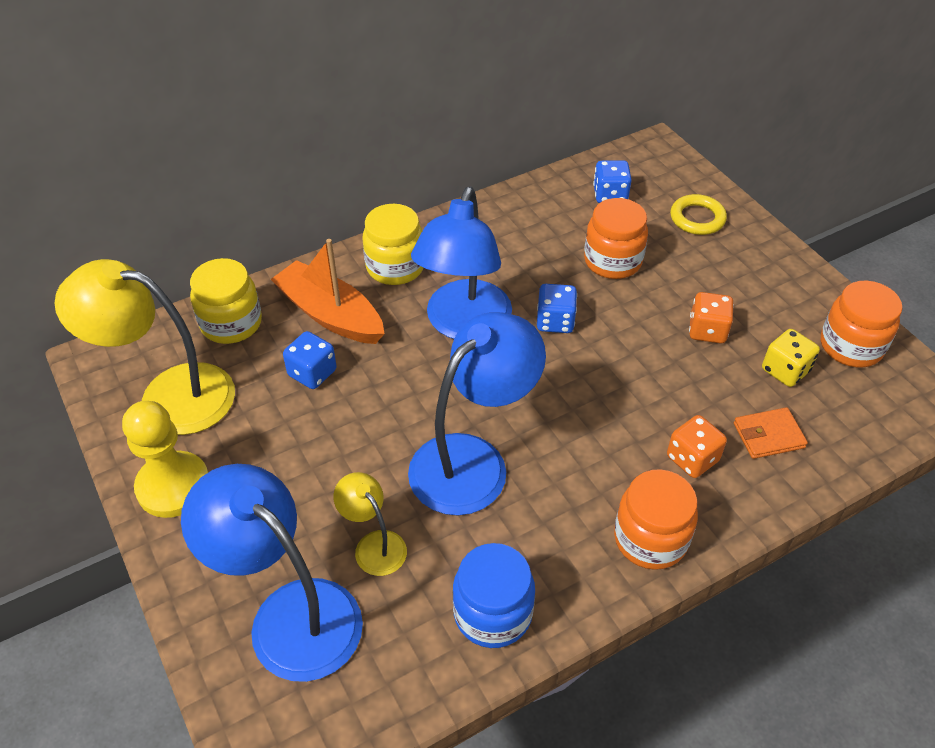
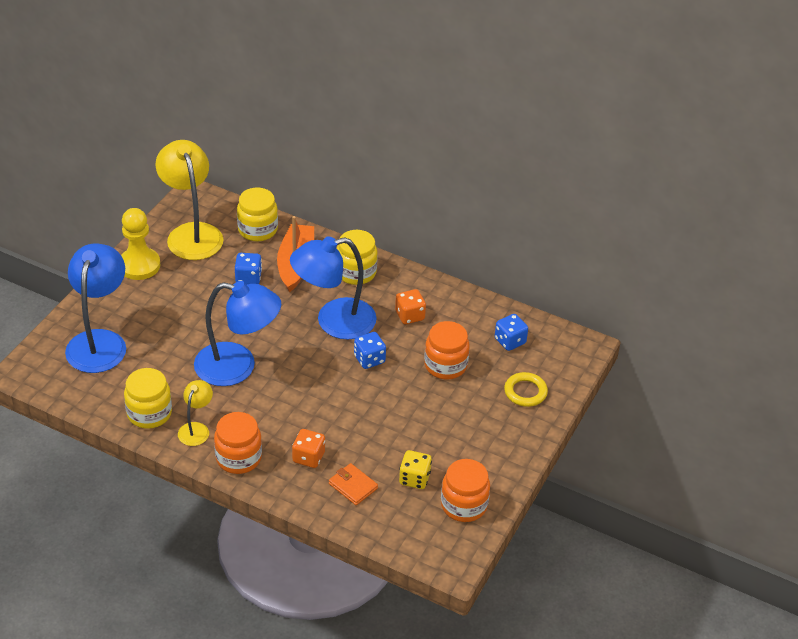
camera: 55 degrees right, 5 degrees down
(374, 545) = (158, 353): yellow lamp -> yellow lamp (196, 429)
(492, 613) = (149, 413): blue jar -> yellow jar
(707, 331) = (419, 431): orange dice -> orange dice (409, 316)

